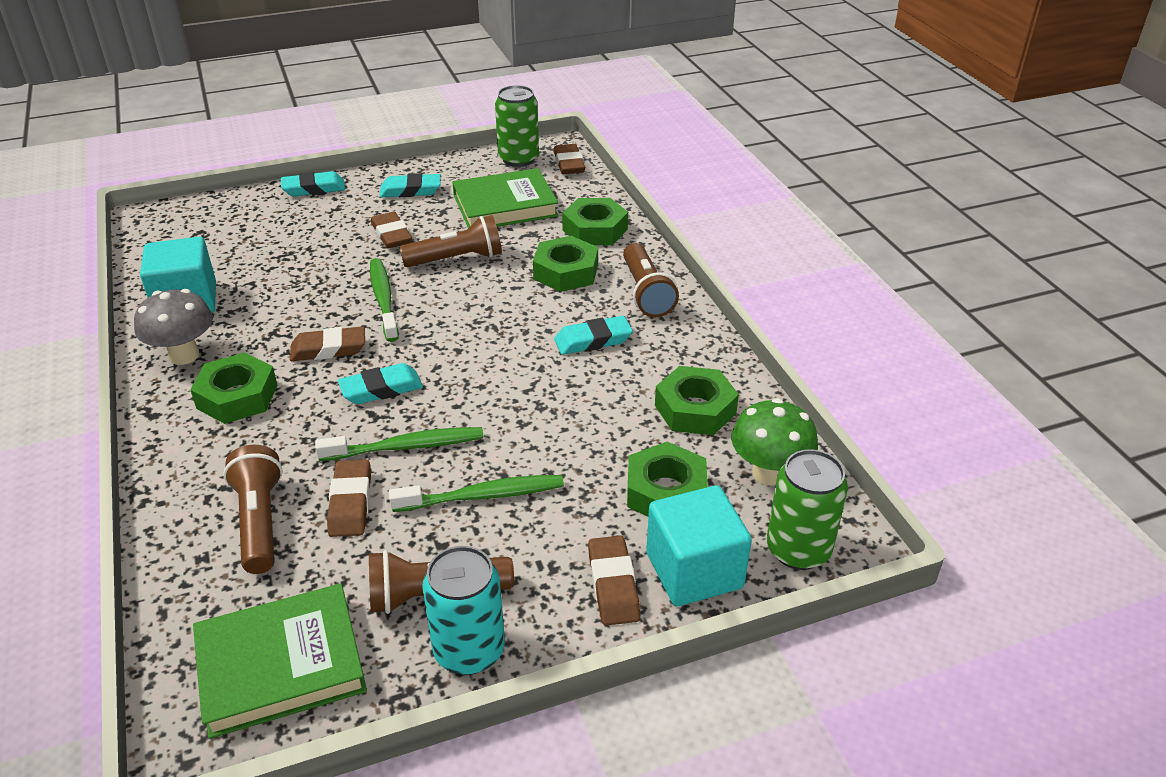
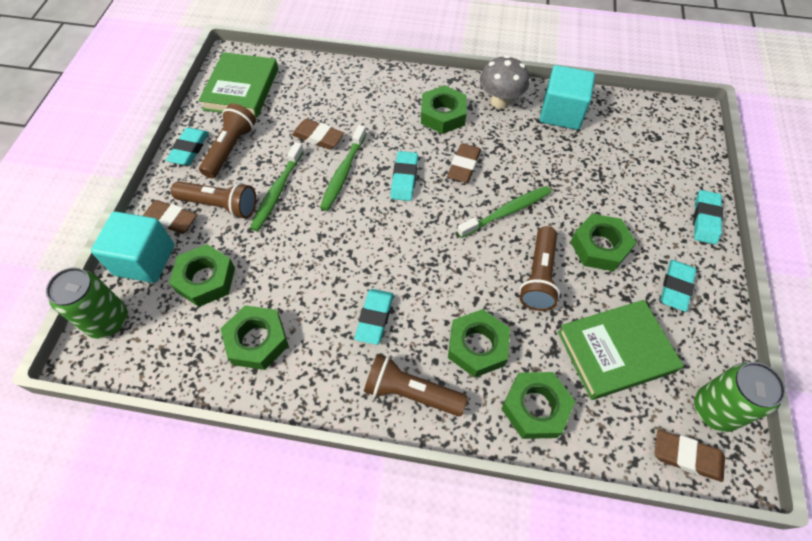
camera: 120 degrees right, 20 degrees up
(259, 521) = (333, 101): brown flashlight -> brown flashlight (220, 205)
(383, 299) = (506, 212): green toothbrush -> green toothbrush turned 45 degrees counterclockwise
(391, 235) = (599, 247): brown eraser -> green nut
(469, 650) = (189, 149): turquoise can -> turquoise eraser
(505, 206) = (615, 351): green book -> green book turned 60 degrees clockwise
(768, 473) = (169, 346): green mushroom -> none

